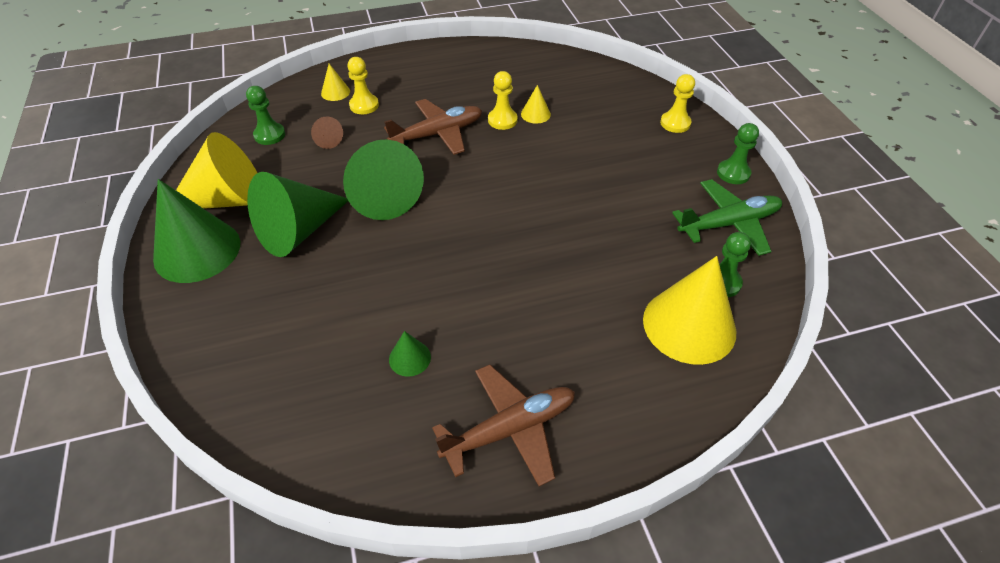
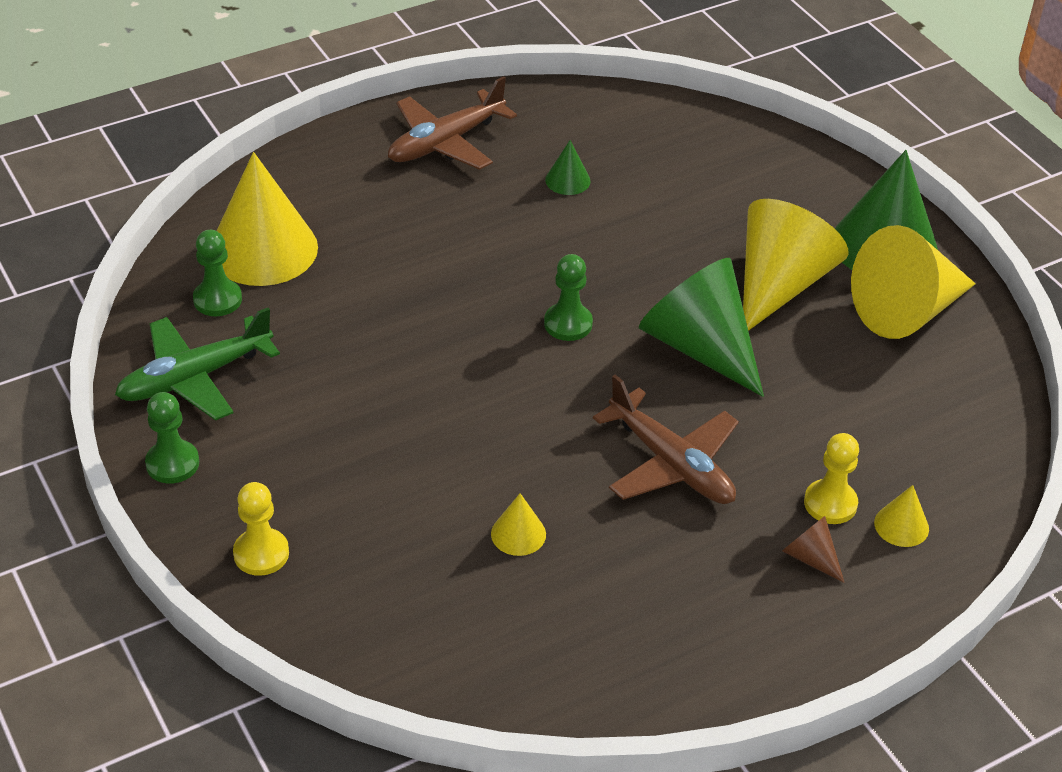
camera: 165 degrees right, 5 degrees down
(269, 135) = (939, 419): green pawn -> green pawn (568, 324)
(299, 231) = (779, 285): green cone -> yellow cone
(327, 140) = (842, 424): brown cone -> brown cone (810, 557)
(438, 134) = (671, 463): brown plane -> brown plane turned 90 degrees counterclockwise
(502, 120) = (573, 510): yellow pawn -> none

